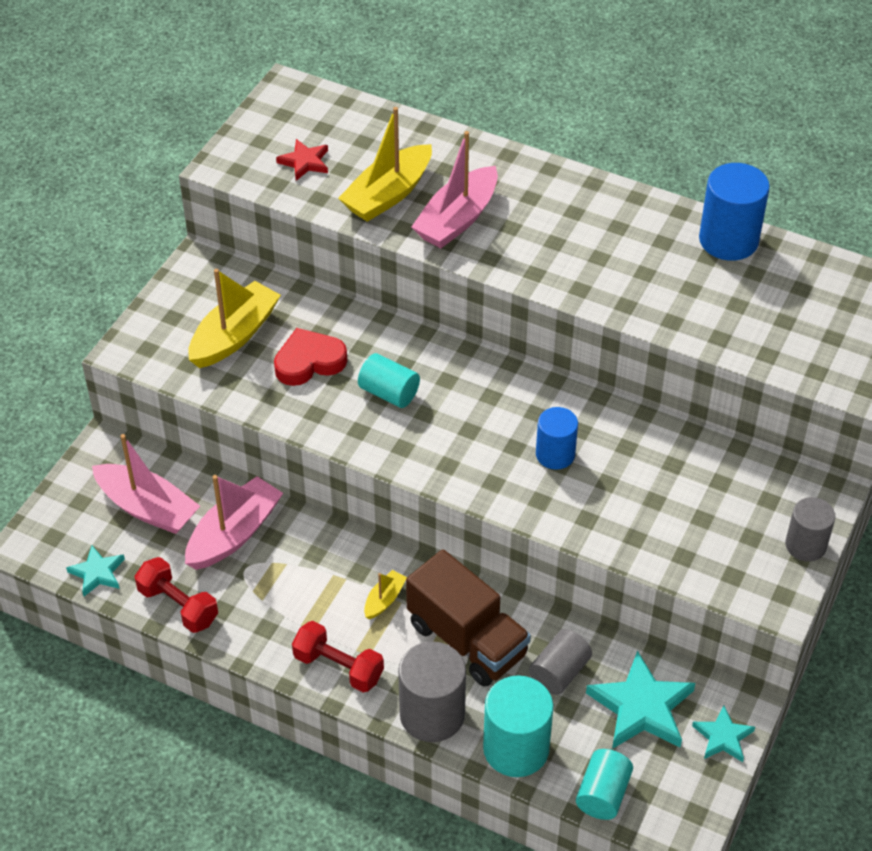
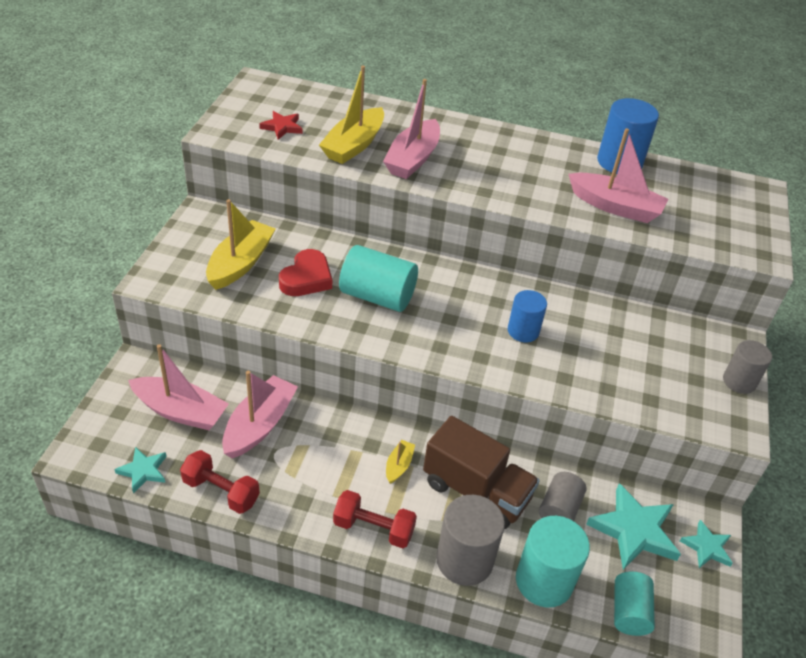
camera: 15 degrees left, 5 degrees down
(309, 362) = (306, 278): red heart -> red heart turned 150 degrees clockwise
(389, 393) = (377, 296): turquoise cylinder -> turquoise cylinder, size x1.57
(696, 306) = (615, 207): none -> pink boat

